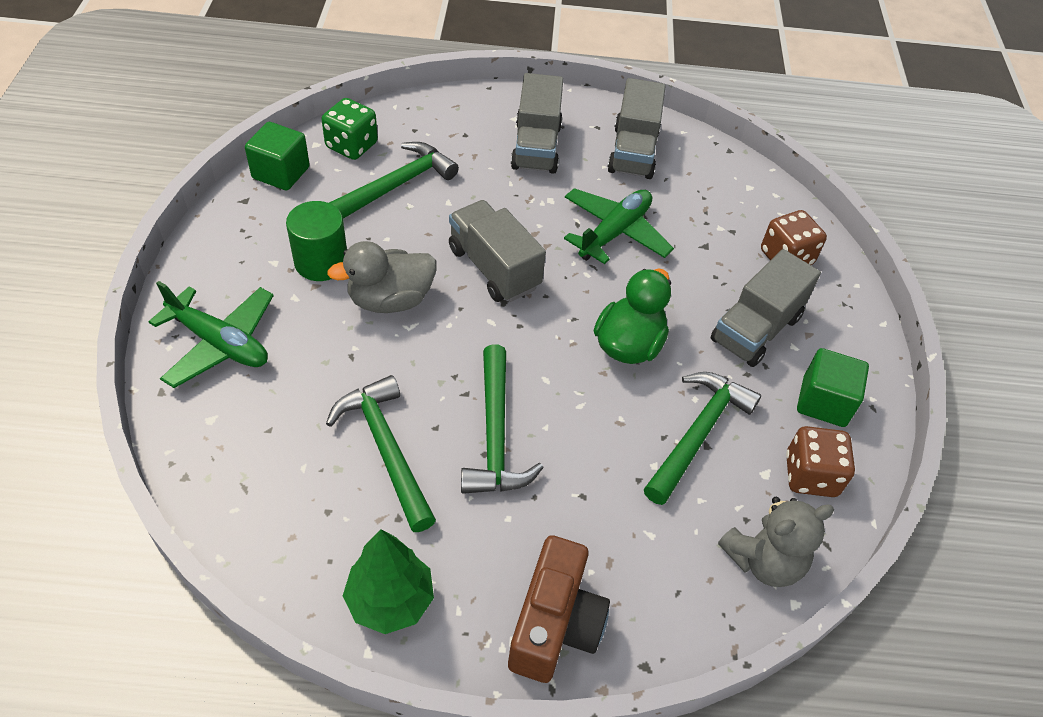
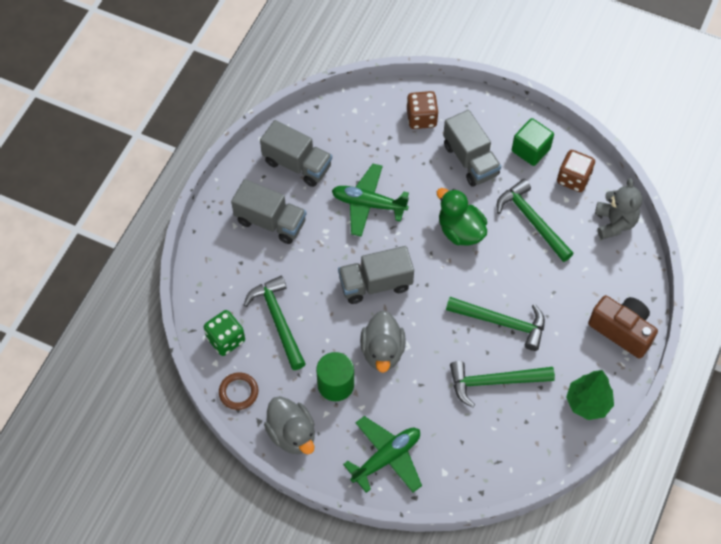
camera: 65 degrees left, 10 degrees up
(233, 235) = (292, 434): none -> grey duck
(281, 173) = (238, 392): green cube -> brown ring
(614, 233) = (368, 204): green plane -> green plane turned 45 degrees counterclockwise

